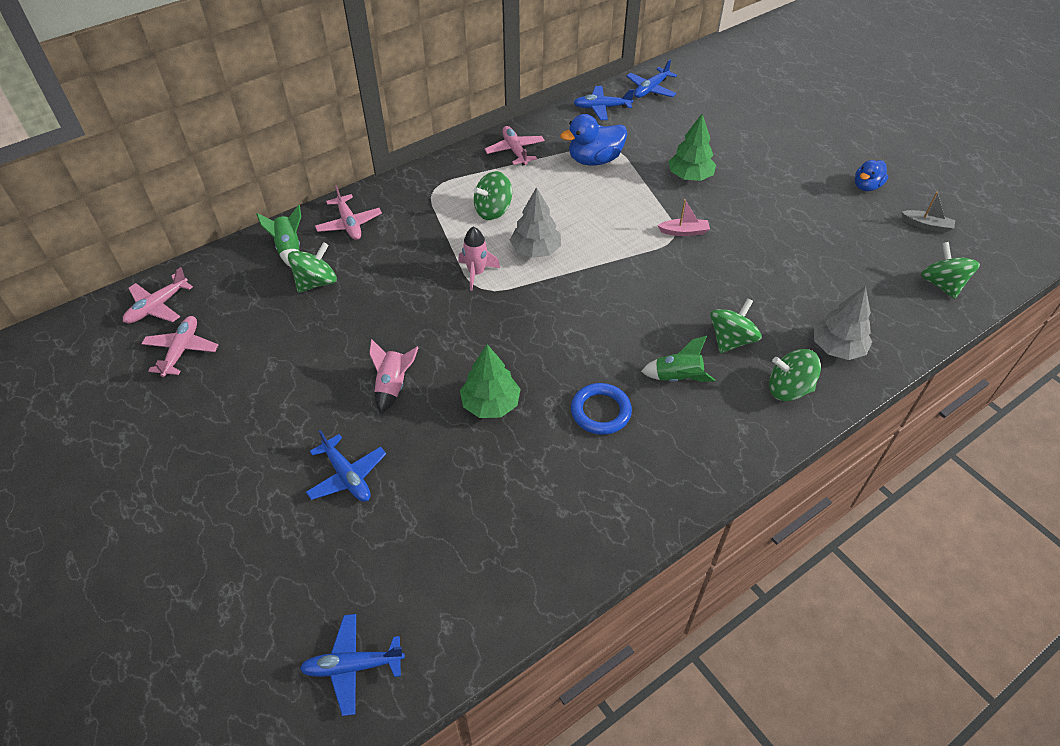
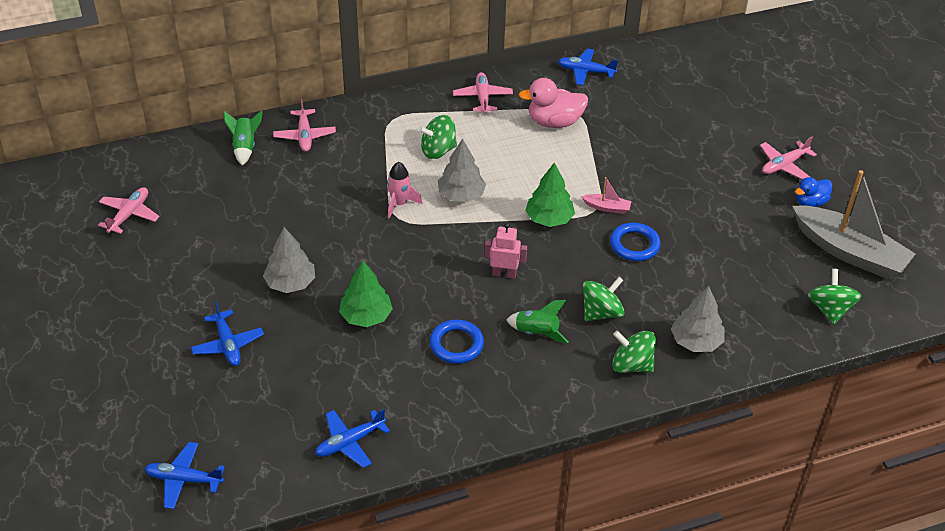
camera: 15 degrees right, 5 degrees down
(157, 307) = (120, 174): pink plane -> pink plane (784, 165)
(316, 282) = (258, 182): green spinning top -> none
(393, 386) = (290, 283): pink rocket -> grey tree
(594, 160) = (554, 122): blue duck -> pink duck
(615, 322) = (504, 274): none -> pink robot
(650, 89) = (643, 62): blue plane -> blue plane (349, 442)
(690, 176) = (639, 157): green tree -> green tree (549, 219)
(728, 263) = (634, 245): none -> blue ring
(926, 225) = (849, 252): grey boat -> grey boat, size x2.48

